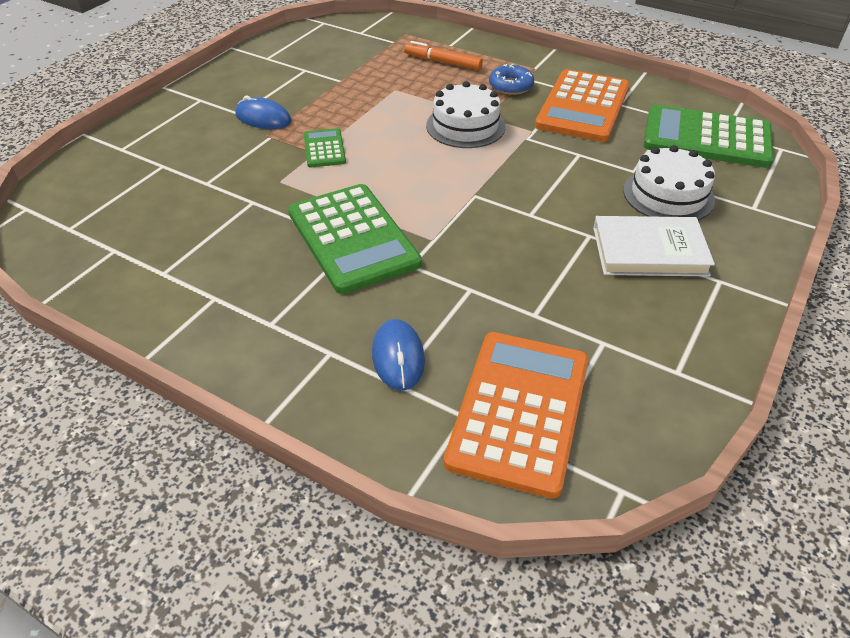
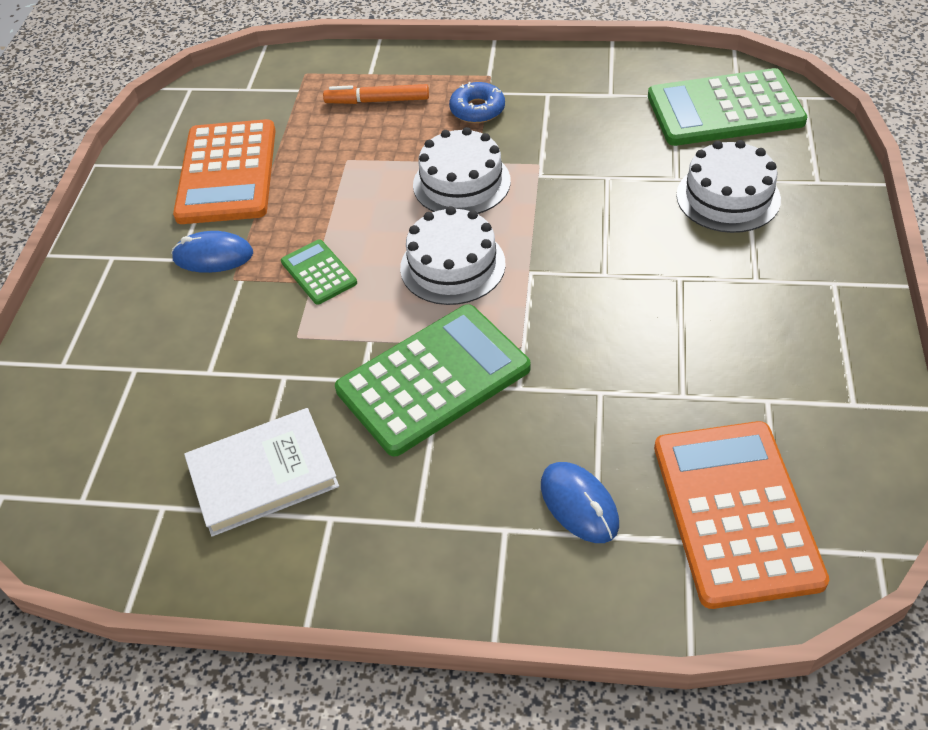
camera: 20 degrees left, 5 degrees up
(352, 238) = (433, 379): green calculator -> green calculator turned 75 degrees counterclockwise
(420, 173) = (452, 265): none -> white cake
(583, 107) = (574, 112): orange calculator -> orange calculator (227, 173)
(649, 251) = (749, 274): white book -> white book (263, 475)

